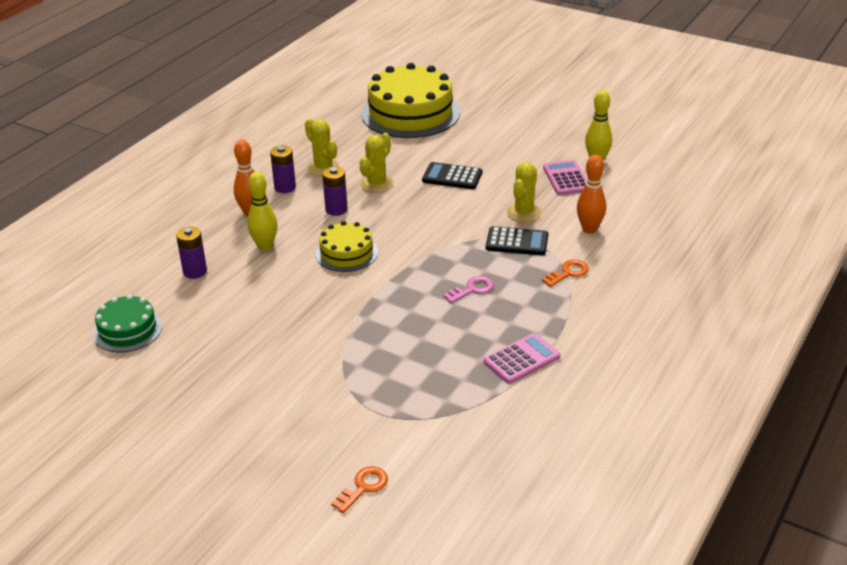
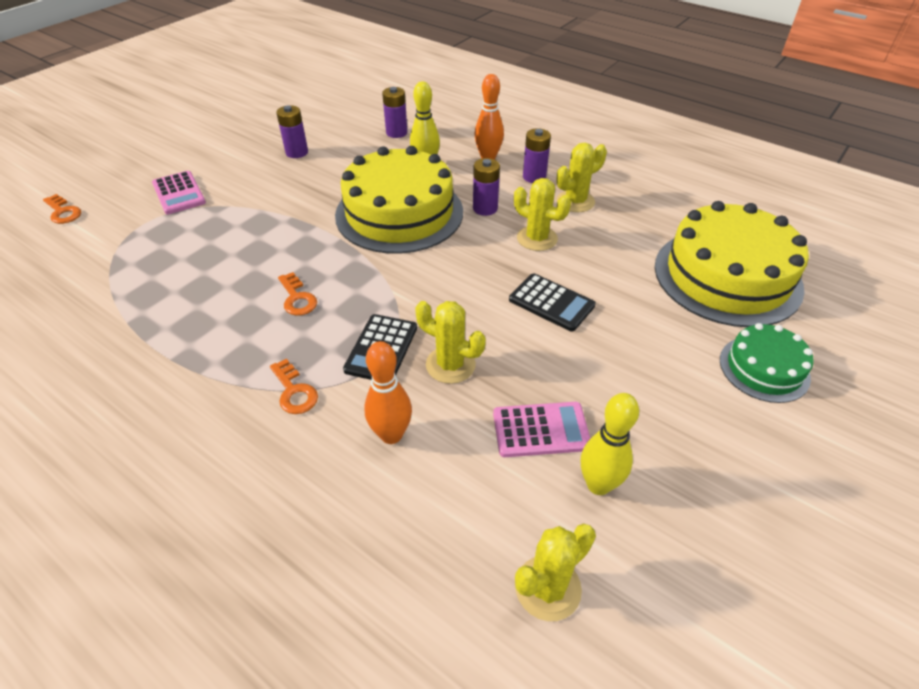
camera: 95 degrees right, 10 degrees up
(127, 330) = (328, 108): green cake -> green cake (764, 368)
(234, 334) = (297, 152): none -> purple battery
(346, 253) = (399, 213): yellow cake -> yellow cake, size x1.91
(452, 177) = (551, 303): black calculator -> black calculator turned 105 degrees clockwise
(472, 289) = (297, 298): pink key -> orange key
(522, 359) = (154, 324): pink calculator -> pink calculator (178, 193)
(662, 174) = (548, 588): none -> yellow cactus

